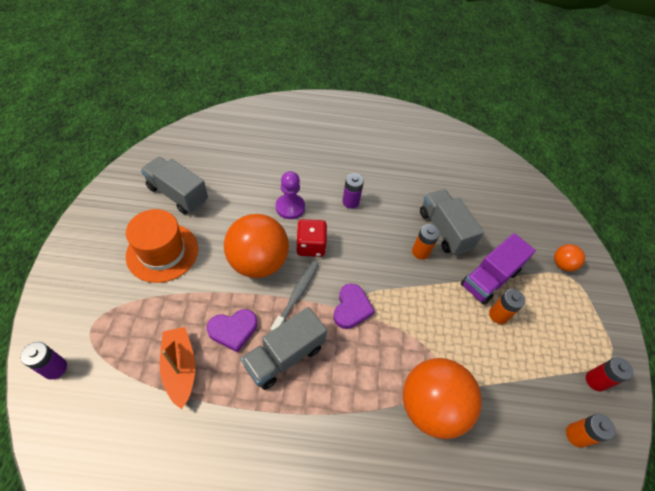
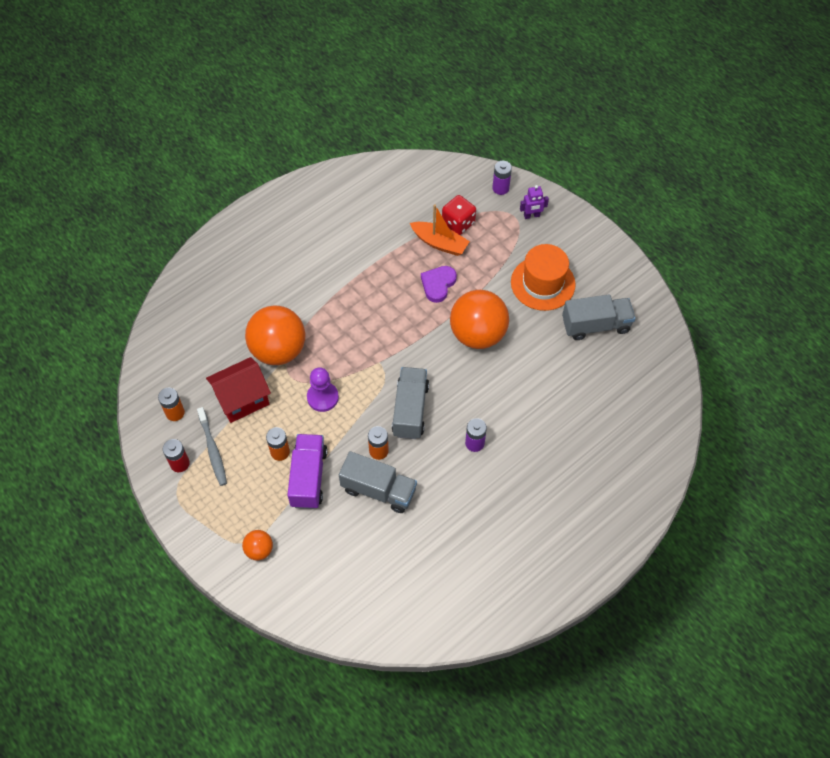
camera: 140 degrees right, 5 degrees up
(79, 313) = (531, 216): none -> purple robot
(284, 356) = (392, 299): grey truck -> grey truck (410, 410)
(290, 207) = (510, 393): purple pawn -> purple pawn (322, 397)
(296, 295) = (427, 337): grey toothbrush -> grey toothbrush (213, 450)
(311, 246) = (459, 378): red dice -> red dice (458, 223)
(351, 308) = (383, 362): purple heart -> none
(501, 388) = (242, 399): none -> red house

